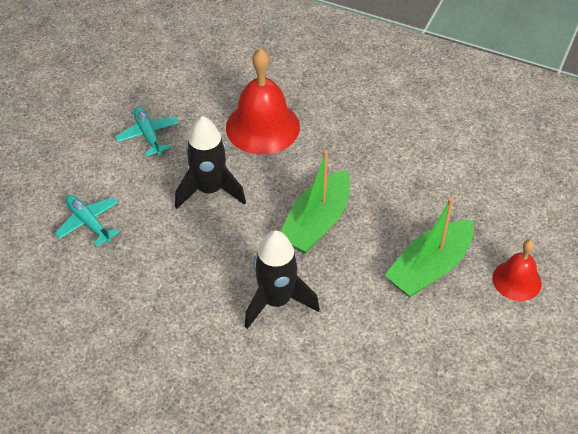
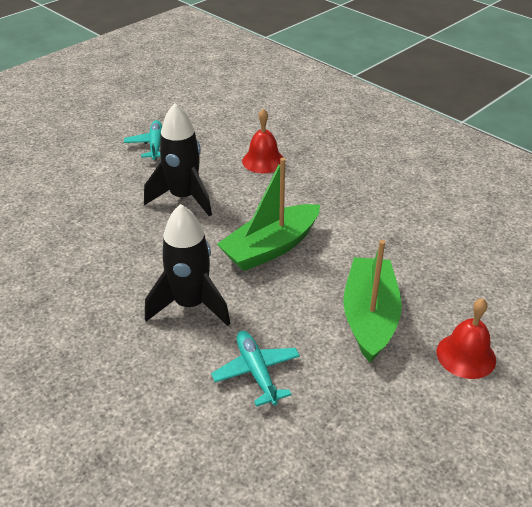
camera: 20 degrees right, 10 degrees down
(88, 223) = (59, 197): turquoise plane -> turquoise plane (256, 372)
(262, 127) = (263, 161): red bell -> red bell, size x0.58
(429, 268) = (369, 317): green boat -> green boat turned 120 degrees clockwise

